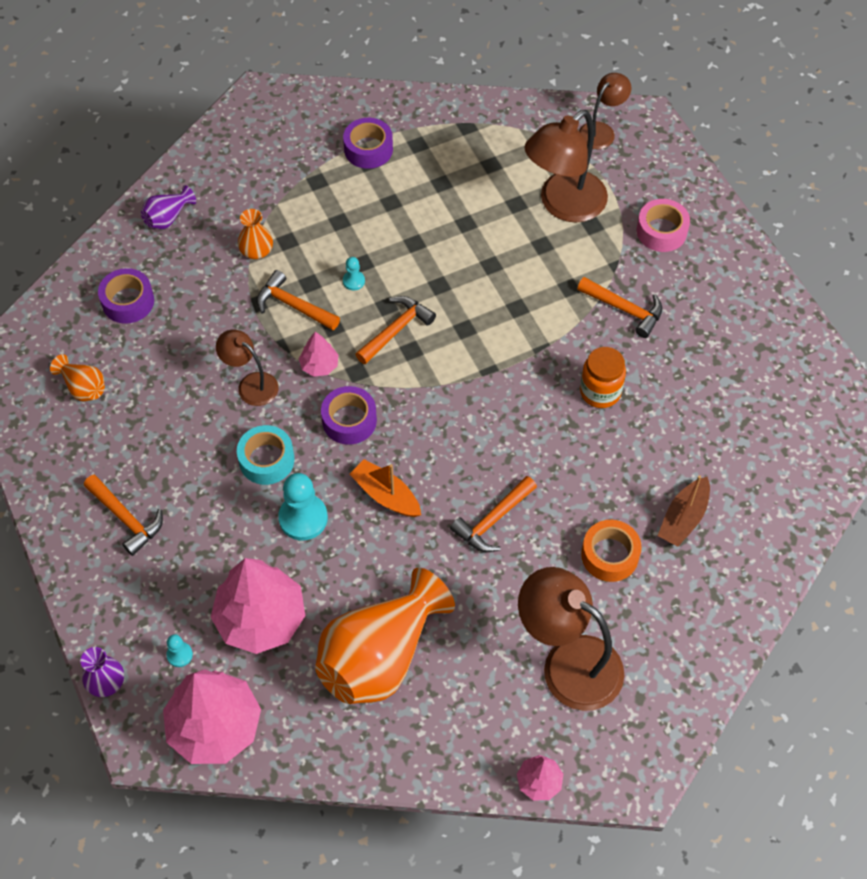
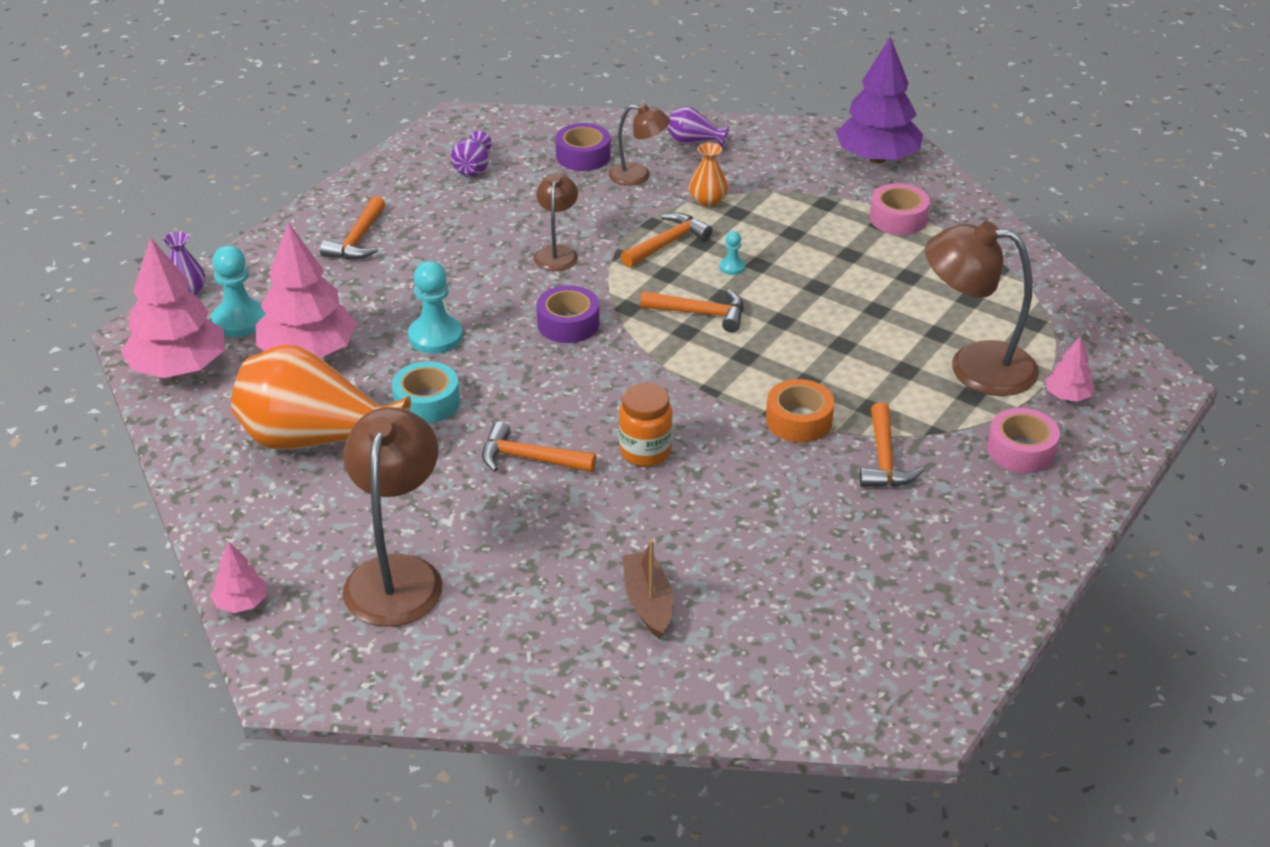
camera: 60 degrees right, 20 degrees down
(83, 387) = (473, 168): orange vase -> purple vase
(179, 655) = (239, 320): turquoise pawn -> turquoise pawn, size x2.00
(266, 460) = (482, 292): turquoise tape -> turquoise tape (426, 402)
(283, 117) = (877, 158): none -> purple tree
(293, 305) = (667, 243): orange hammer -> orange hammer turned 45 degrees clockwise
(319, 365) = (614, 283): pink tree -> pink tree (1067, 396)
(368, 149) = (898, 218): purple tape -> pink tape
(386, 495) = (502, 377): orange boat -> none
(600, 392) = (757, 479): orange jar -> orange jar (645, 451)
(601, 131) = (1106, 357): brown lamp -> brown lamp (638, 176)
(610, 555) = (553, 560): orange tape -> orange tape (799, 420)
(683, 518) = (648, 602): brown boat -> brown boat turned 75 degrees clockwise

